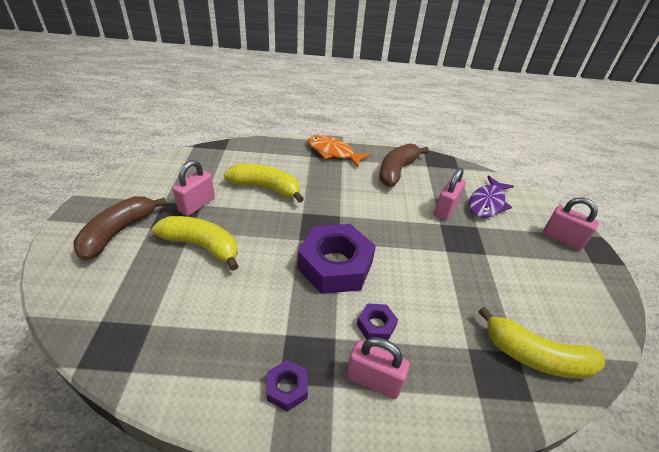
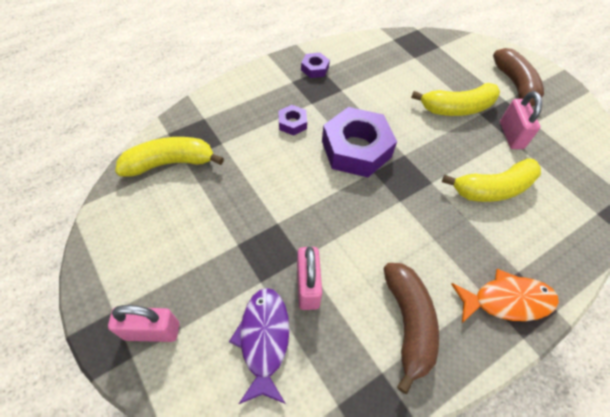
camera: 145 degrees right, 15 degrees up
(373, 380) = (272, 94): pink padlock -> none

